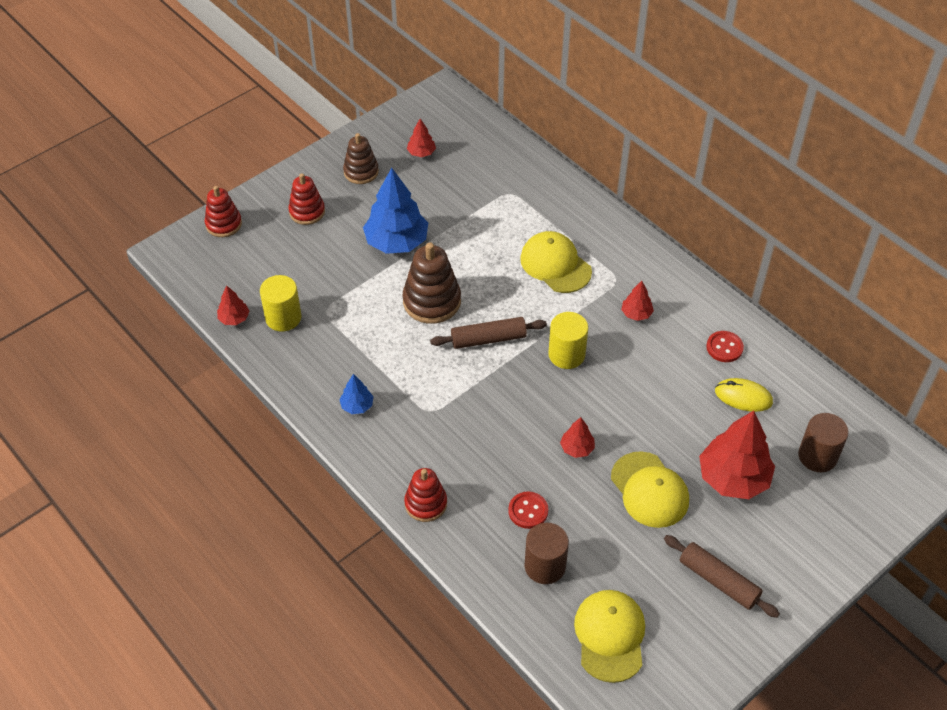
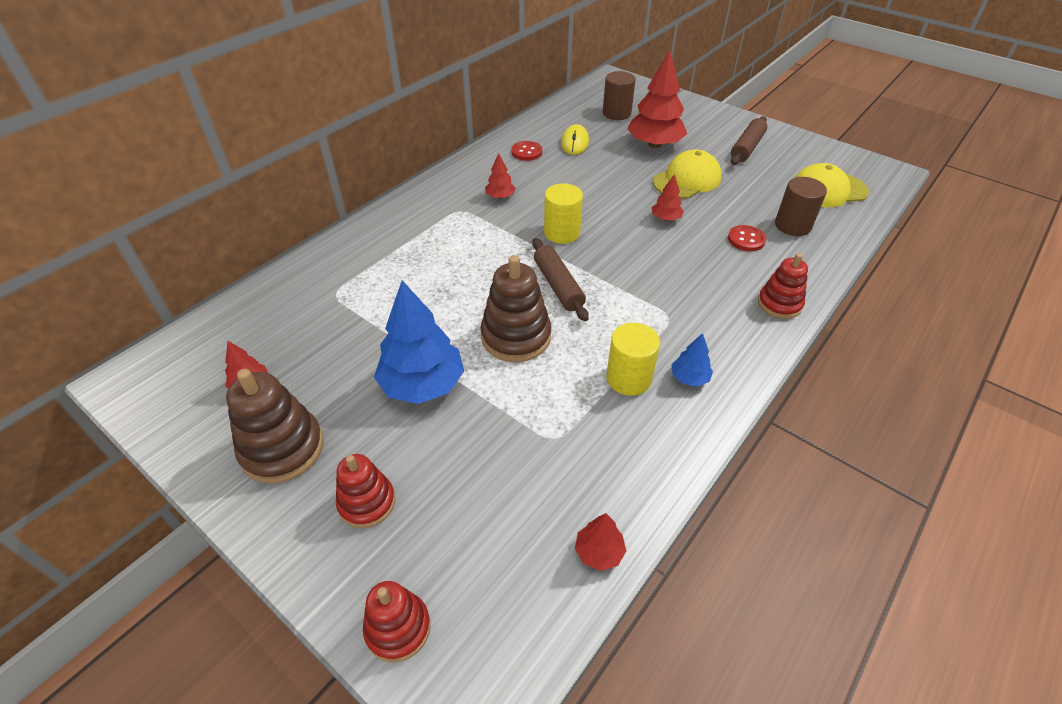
camera: 100 degrees left, 5 degrees down
(283, 318) = (580, 486): yellow cylinder -> yellow cylinder (628, 378)
(361, 172) = (282, 449): brown stacking toy -> brown stacking toy, size x1.53
(555, 265) = (445, 249): yellow cap -> none

